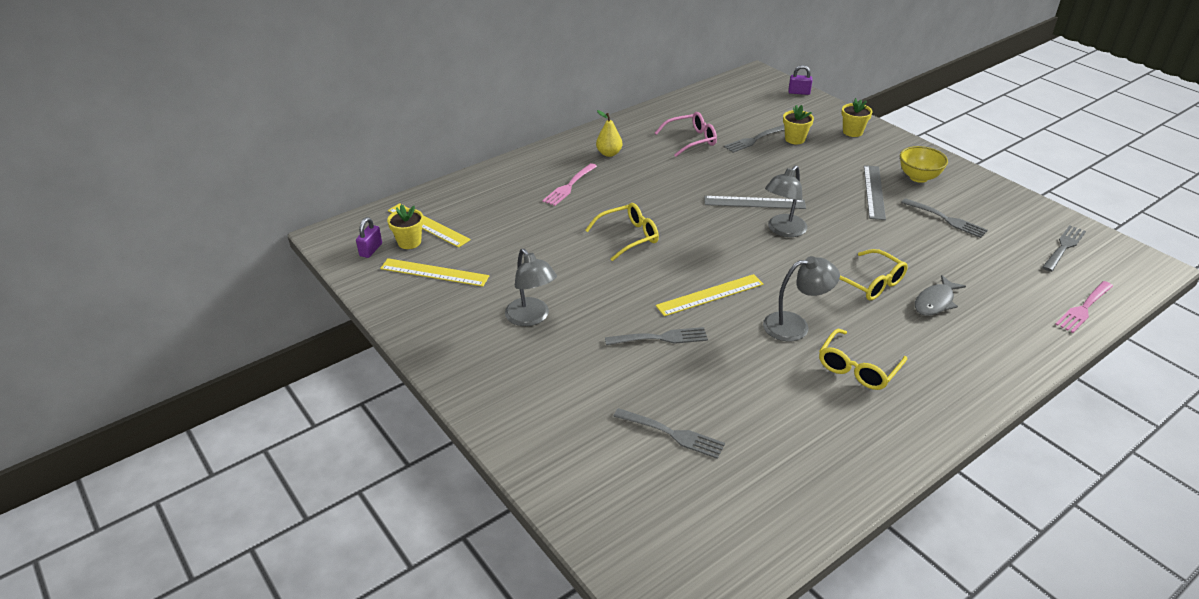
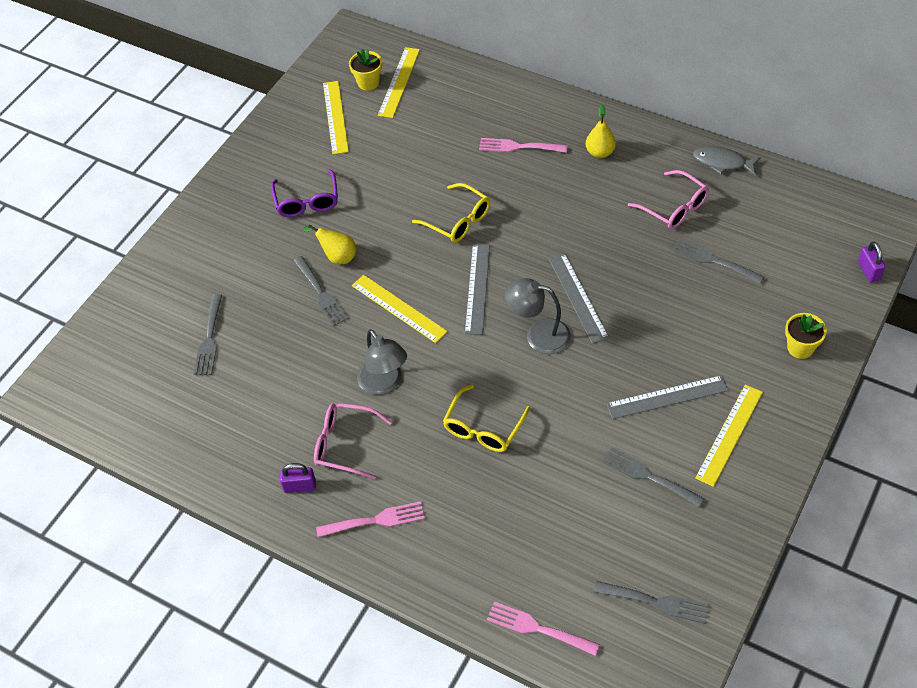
camera: 70 degrees right, 15 degrees up
(371, 250) = (345, 66): purple padlock -> purple padlock (299, 486)
(531, 318) = (307, 201): grey lamp -> purple glasses
(620, 316) = (337, 257): none -> yellow pear
(713, 247) = (477, 288): none -> grey ruler
(795, 139) = (741, 297): yellow flower pot -> none
(858, 368) = (345, 444): yellow glasses -> pink glasses
(918, 177) = (729, 434): yellow bowl -> yellow ruler
(935, 302) = (479, 489): grey fish -> grey fish (722, 162)
(946, 219) = (648, 476): grey fork -> grey fork turned 105 degrees clockwise
(954, 370) = (375, 520): none -> pink fork

